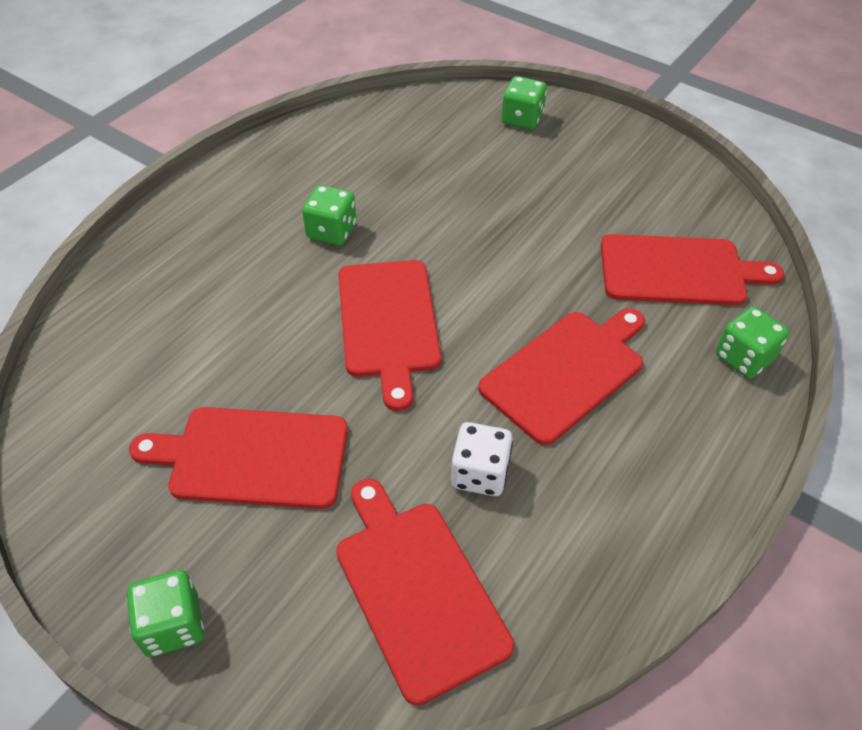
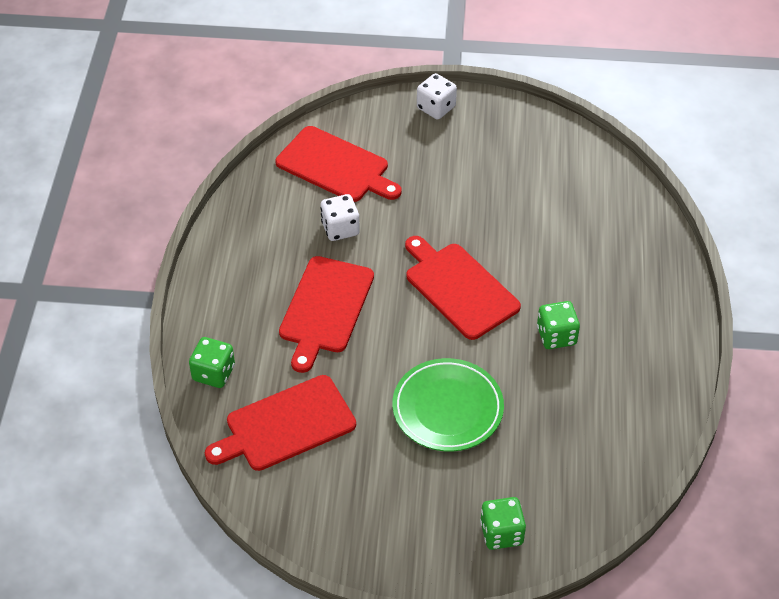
camera: 150 degrees right, 0 degrees up
(172, 625) = (436, 108): green dice -> white dice
(252, 457) = (467, 182): red cutting board -> none
(497, 217) = (447, 408): none -> green plate

